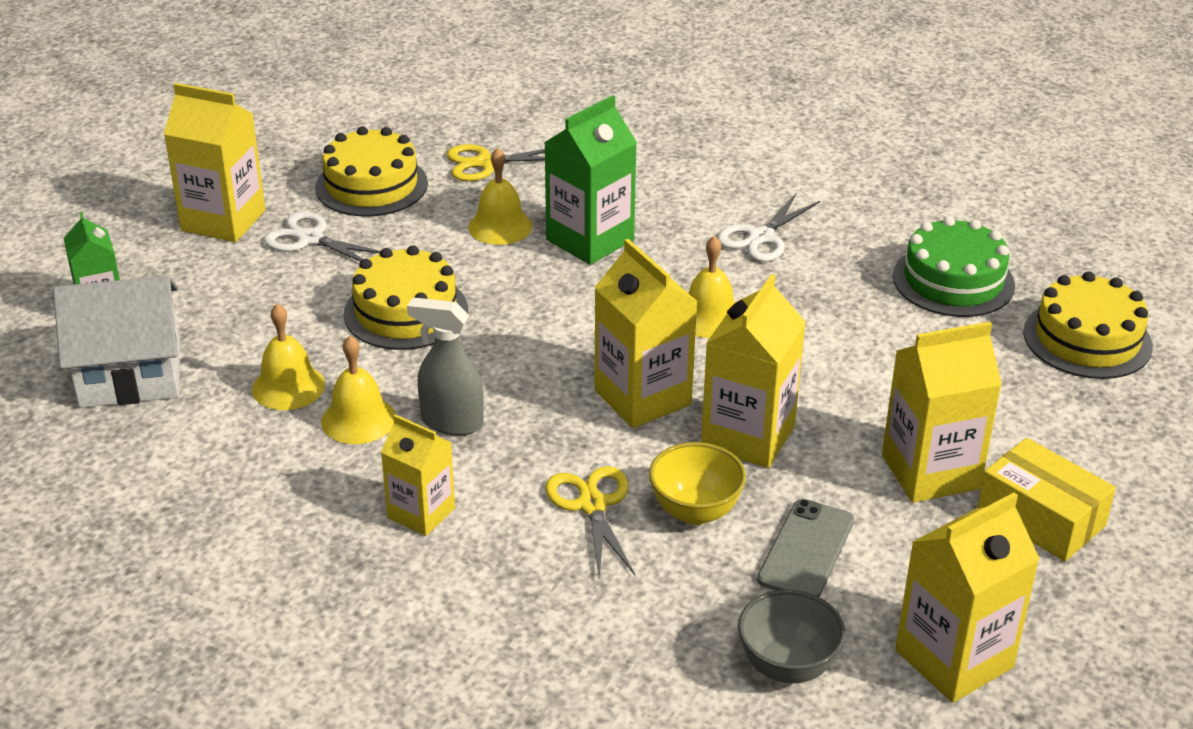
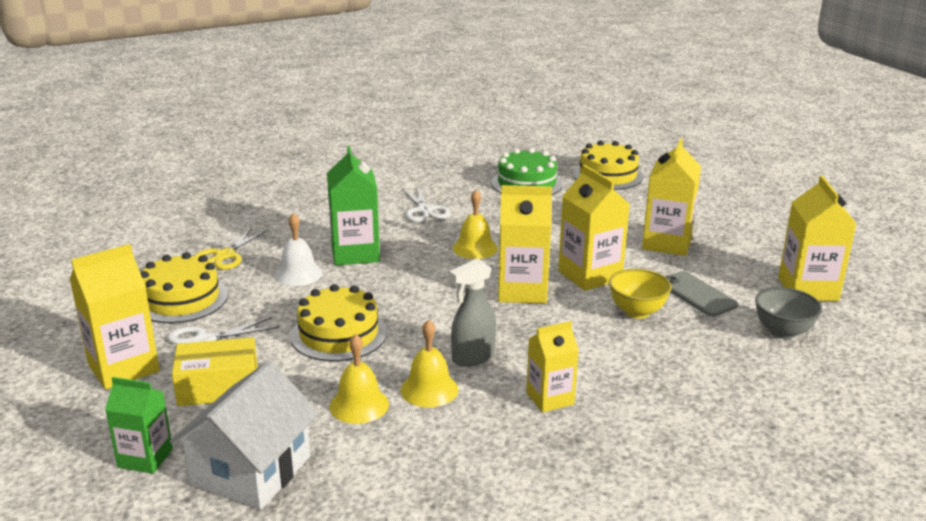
camera: 55 degrees left, 10 degrees down
(500, 226) = (298, 274): yellow bell -> white bell
(592, 505) = (600, 339): yellow scissors -> none
(1041, 518) = (724, 233): yellow box -> yellow box (218, 387)

